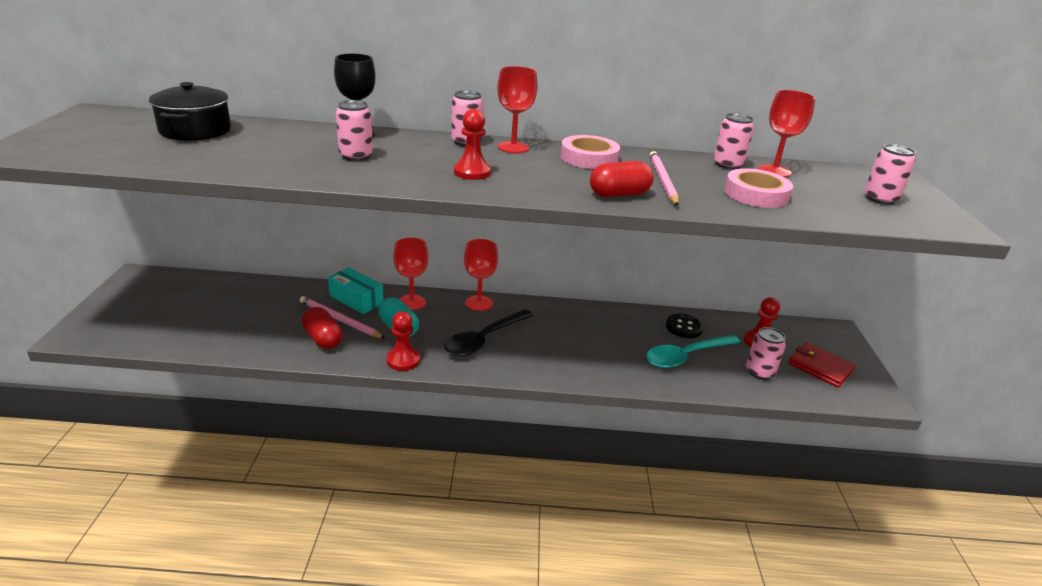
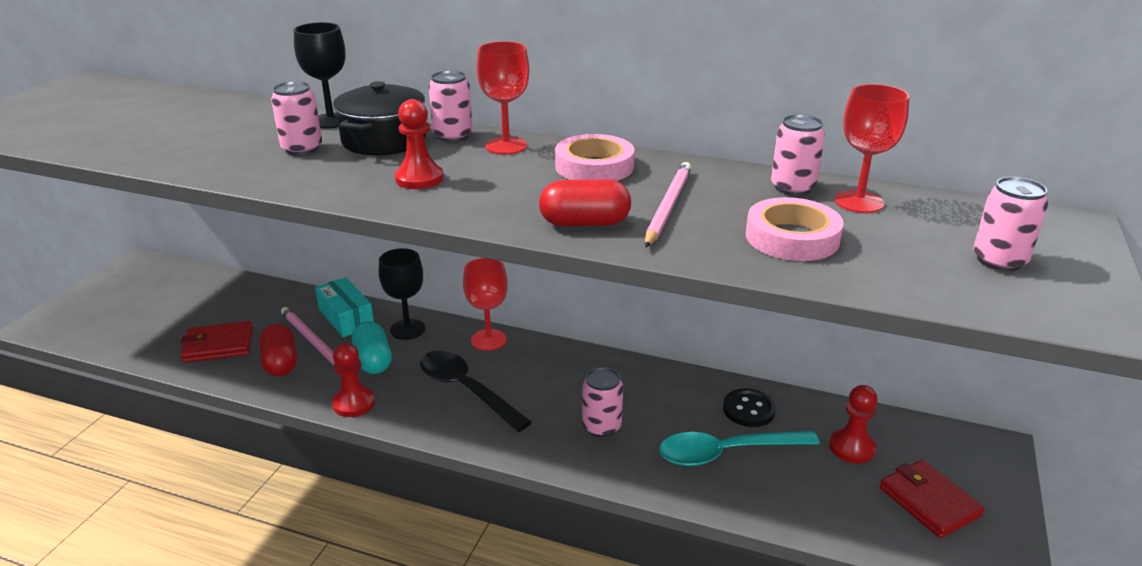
camera: 20 degrees right, 0 degrees up
(195, 130) = (159, 108): black pot -> black pot (384, 140)
(259, 332) = (218, 345): none -> red wallet
(411, 302) = (407, 329): red goblet -> black goblet
(484, 339) = (466, 390): black spoon -> black spoon turned 75 degrees clockwise
(759, 372) = (825, 493): pink can -> pink can (601, 426)

